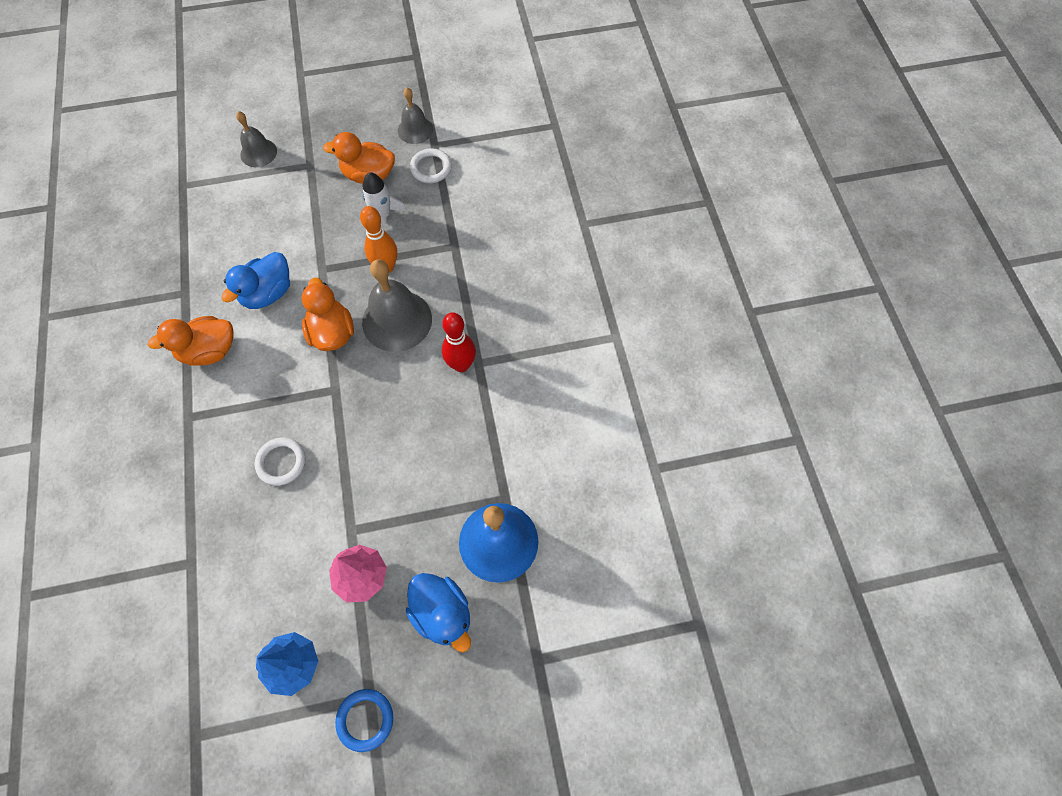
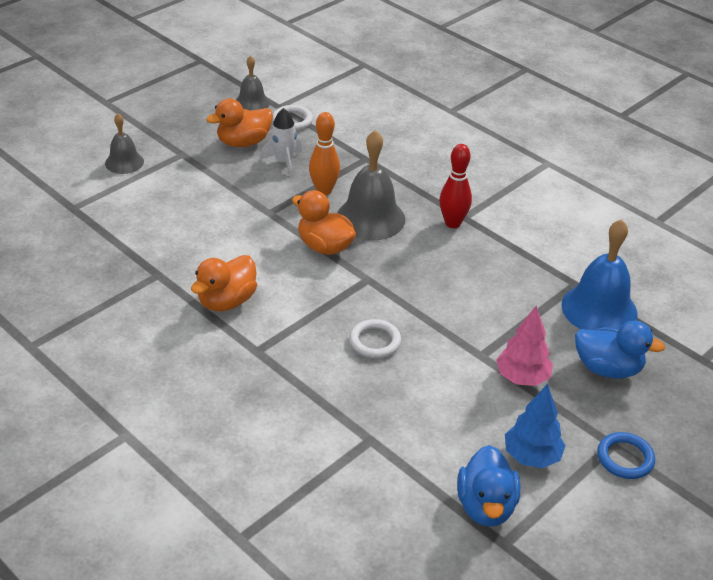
camera: 35 degrees left, 25 degrees down
(268, 293) = (238, 245): blue duck -> blue duck (486, 506)

